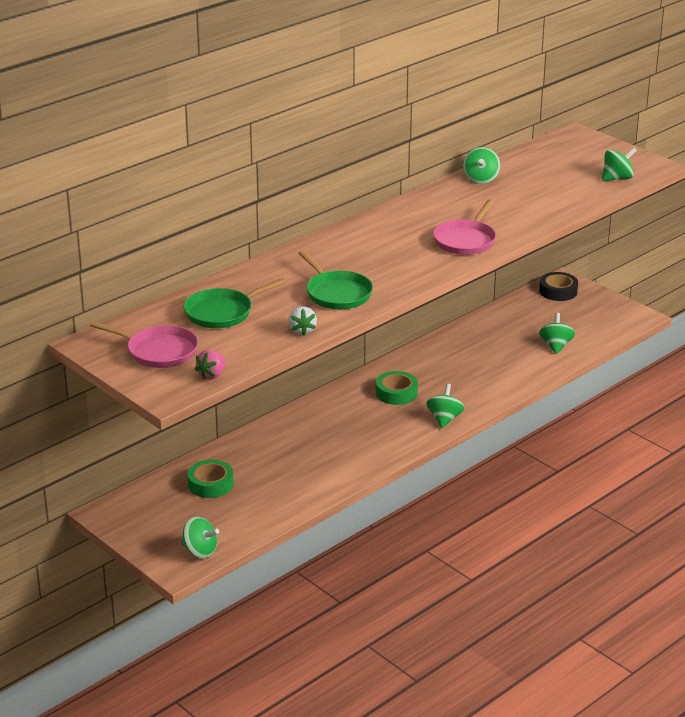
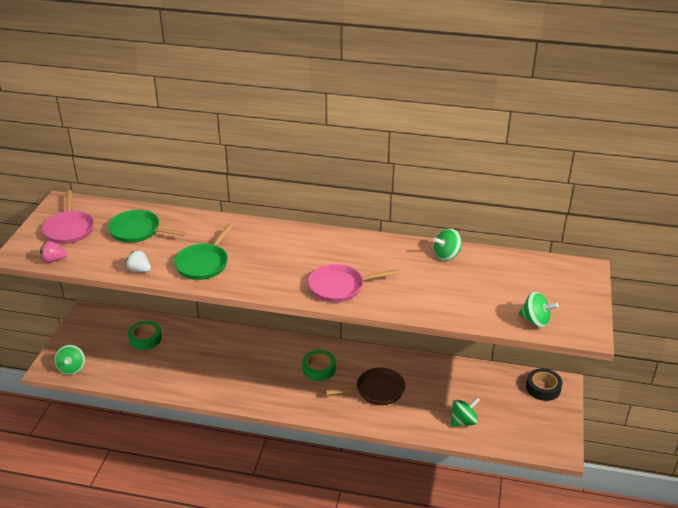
camera: 55 degrees right, 5 degrees up
(302, 330) = (139, 270): white strawberry -> white strawberry turned 75 degrees clockwise
(444, 419) = (308, 407): green spinning top -> none
(465, 373) = (377, 390): none -> brown pan

